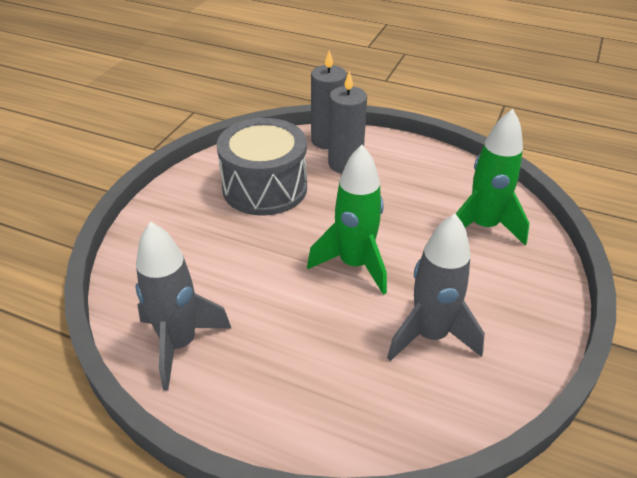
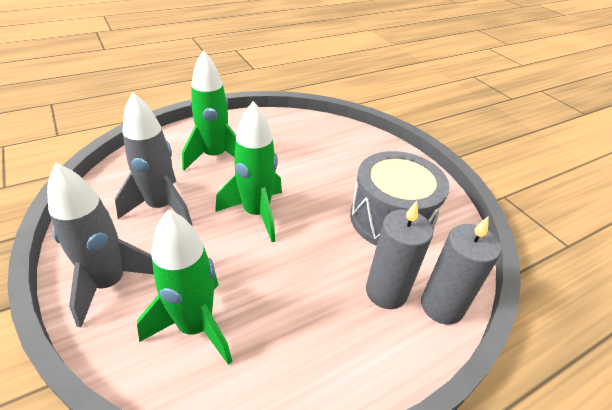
camera: 125 degrees right, 0 degrees up
(179, 344) = (280, 127): grey rocket -> grey rocket (110, 283)
(310, 359) = (215, 156): none -> green rocket

